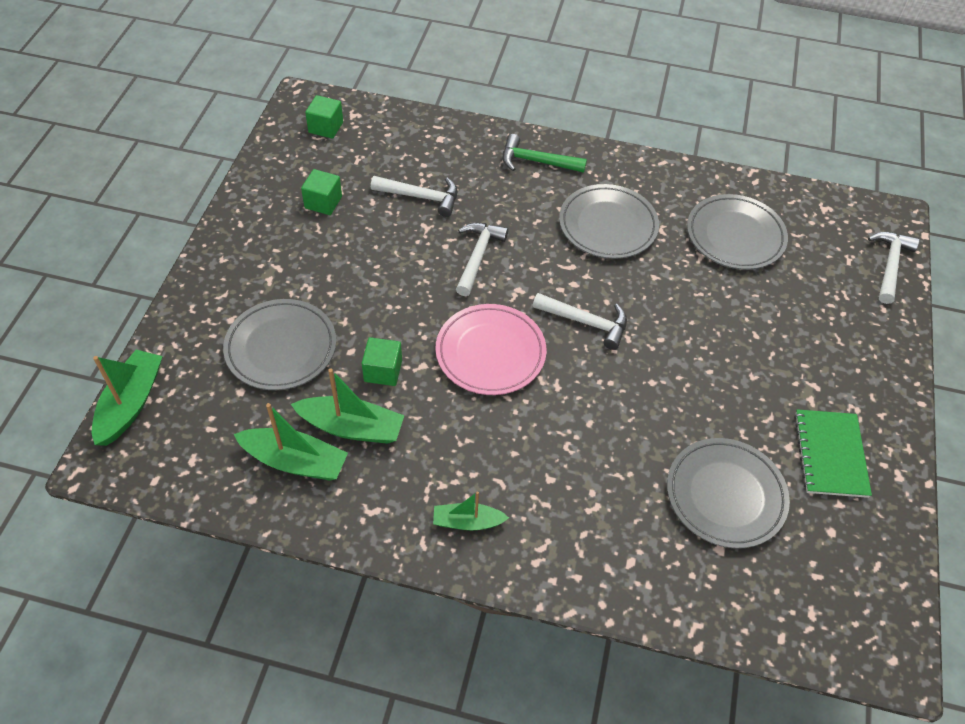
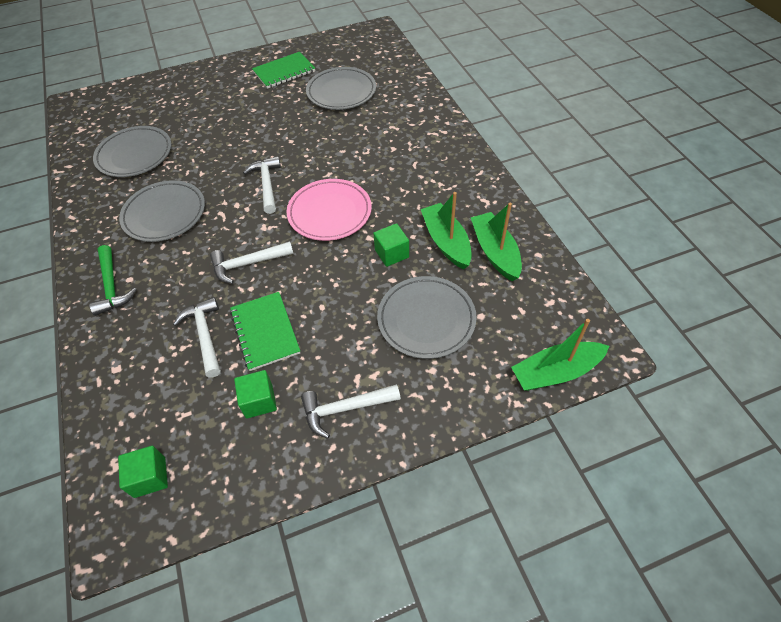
camera: 120 degrees left, 0 degrees up
(385, 234) = (265, 331): none -> green notebook
(467, 522) = (450, 163): green boat -> none
(890, 265) = (121, 92): white hammer -> white hammer (345, 408)

